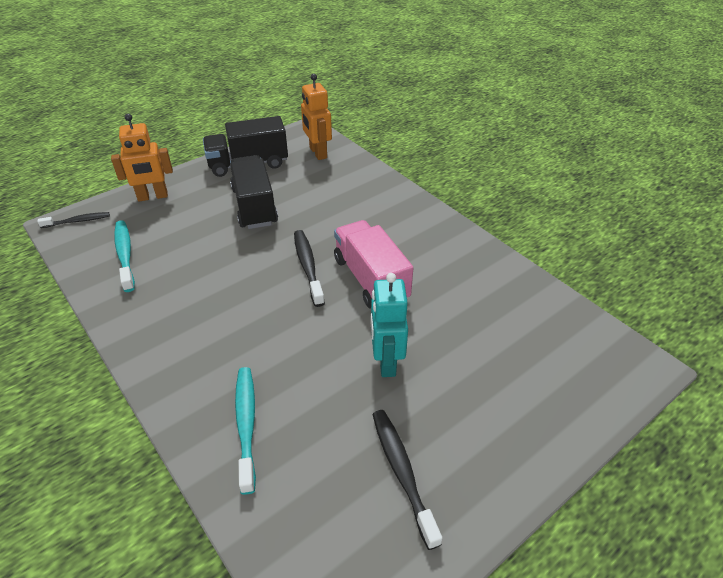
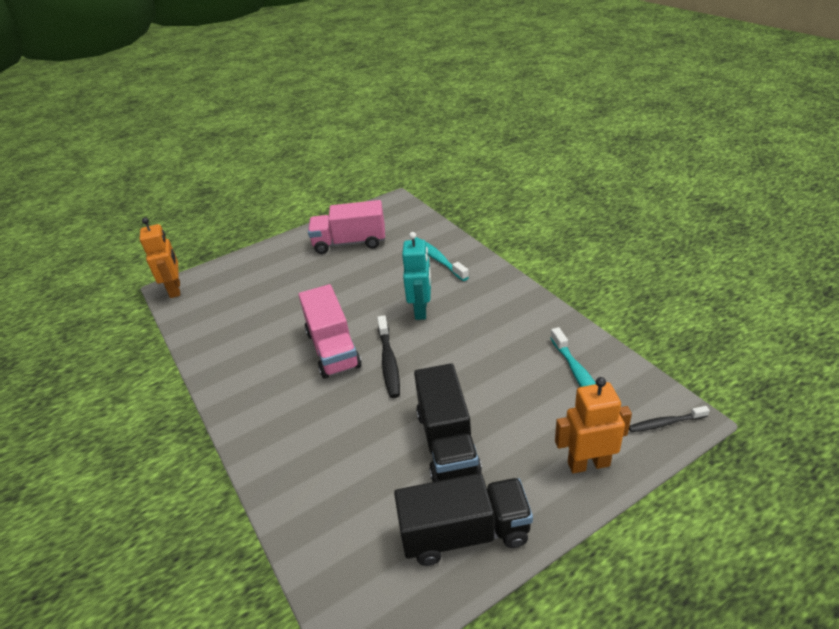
camera: 170 degrees left, 5 degrees down
(246, 424) = (437, 259): turquoise toothbrush -> turquoise toothbrush turned 150 degrees clockwise
(318, 153) = (352, 559): orange robot -> orange robot (175, 289)
(386, 361) = (341, 290): turquoise robot -> turquoise robot (421, 310)
(402, 472) = (350, 243): black toothbrush -> pink truck

